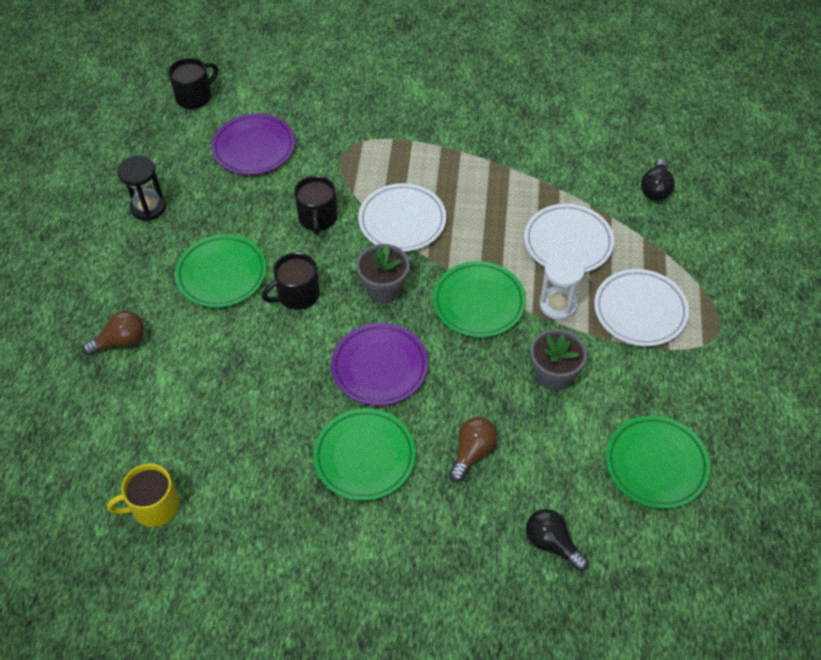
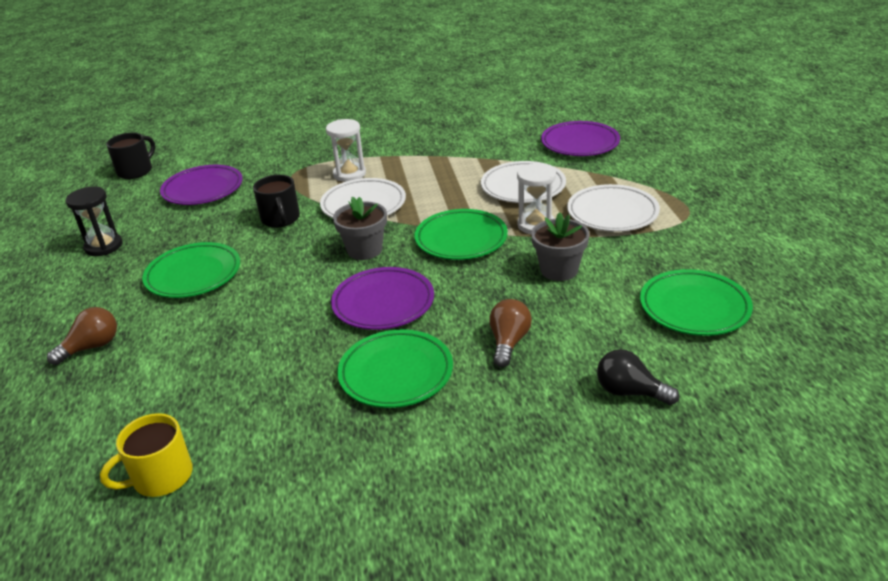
camera: 15 degrees left, 20 degrees down
(297, 295) = (278, 272): black mug -> none
(402, 167) = (349, 174): none -> white hourglass
(655, 189) = (580, 143): black light bulb -> purple plate

